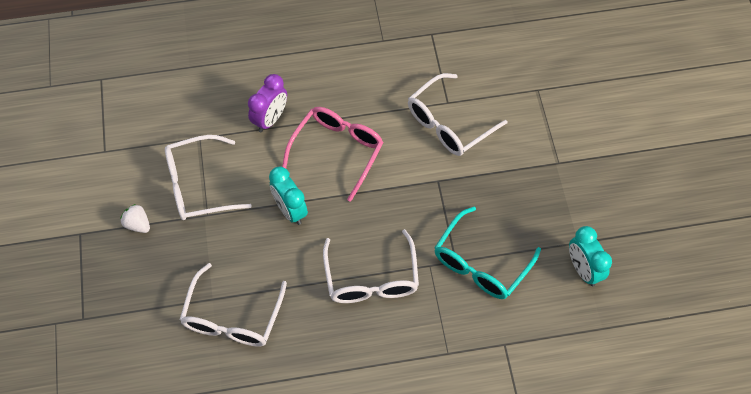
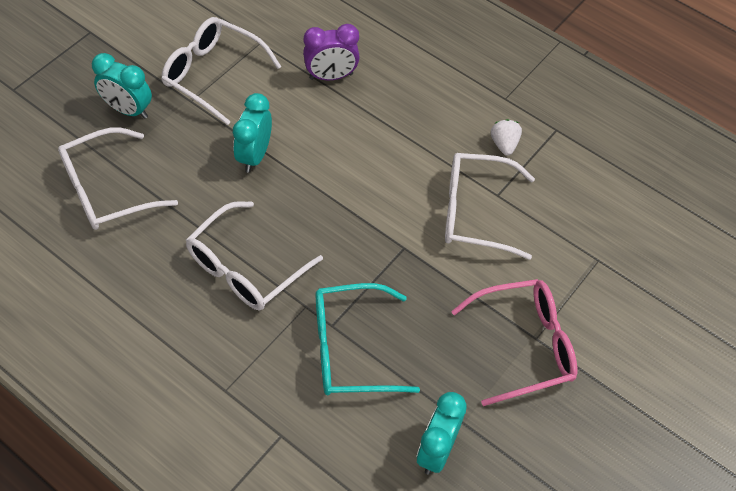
camera: 45 degrees right, 5 degrees down
(138, 224) = (135, 61): white strawberry -> white strawberry (504, 144)
(177, 258) = (128, 110): none -> turquoise clock
(337, 151) = (352, 147): pink glasses -> pink glasses (525, 345)

